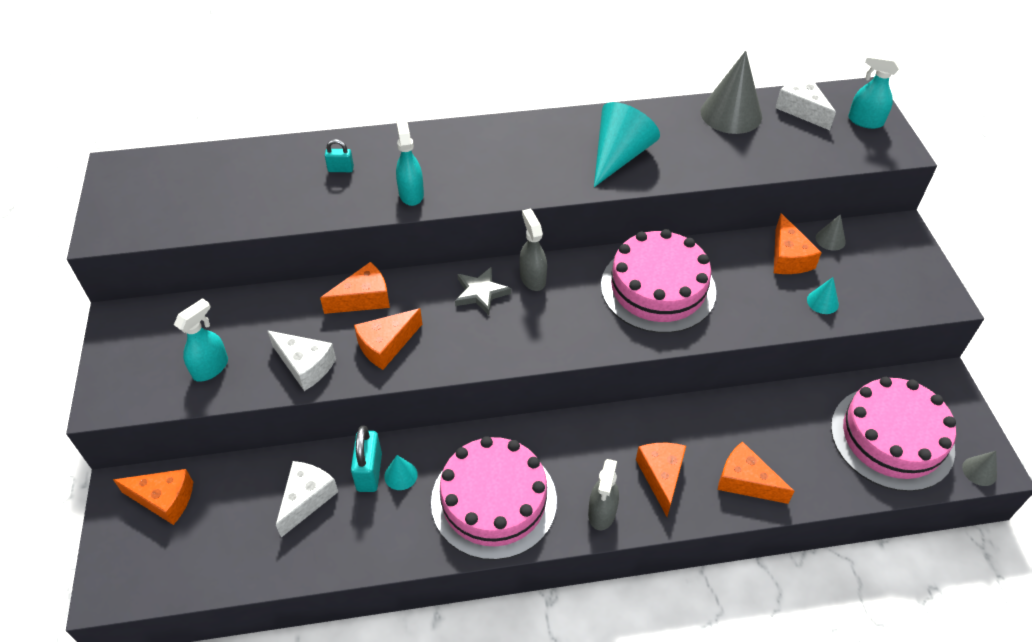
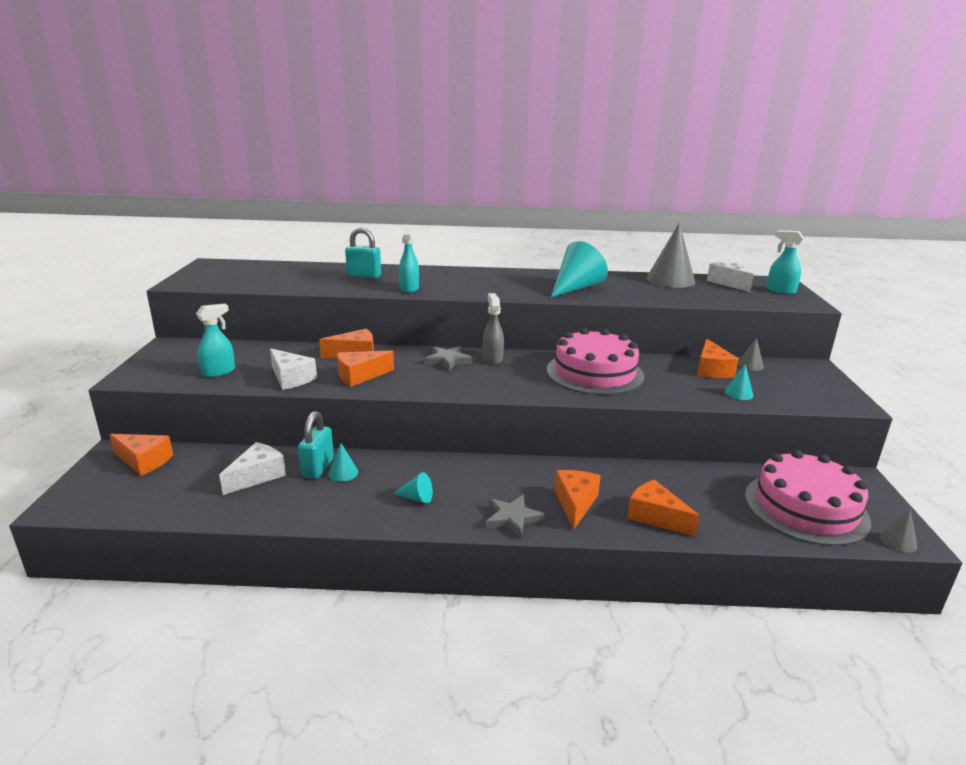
camera: 10 degrees right, 25 degrees down
(341, 169) = (364, 276): turquoise padlock -> turquoise padlock, size x1.72
(494, 500) = (416, 498): pink cake -> turquoise cone
(602, 513) = (512, 518): grey spray bottle -> grey star

